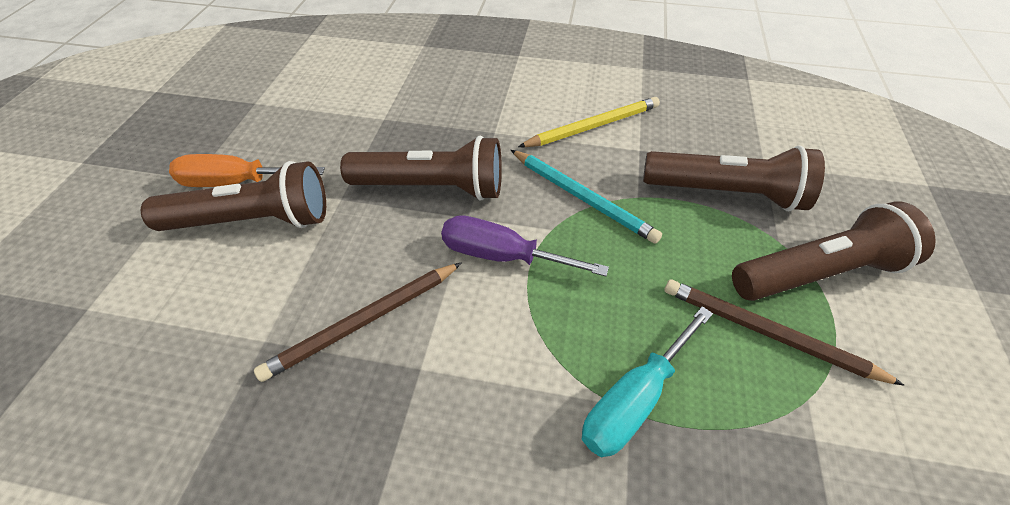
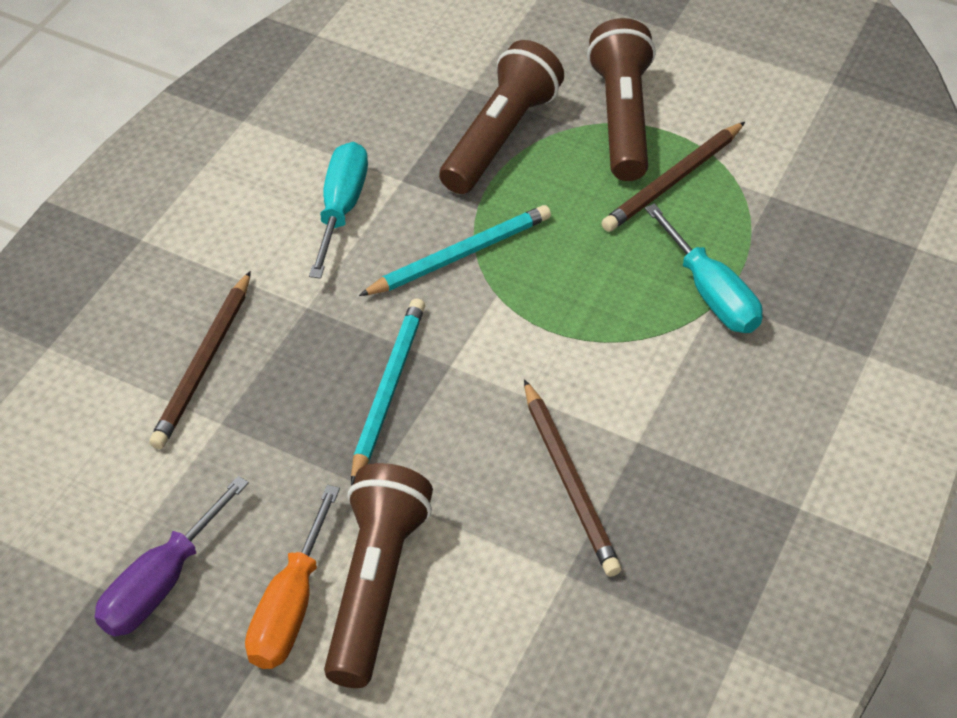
camera: 75 degrees left, 0 degrees up
(429, 100) = (204, 364): none -> brown pencil
(432, 187) = (387, 390): brown flashlight -> turquoise pencil
(502, 255) = (520, 346): purple screwdriver -> purple screwdriver (161, 583)
(592, 126) = (341, 208): yellow pencil -> turquoise screwdriver

